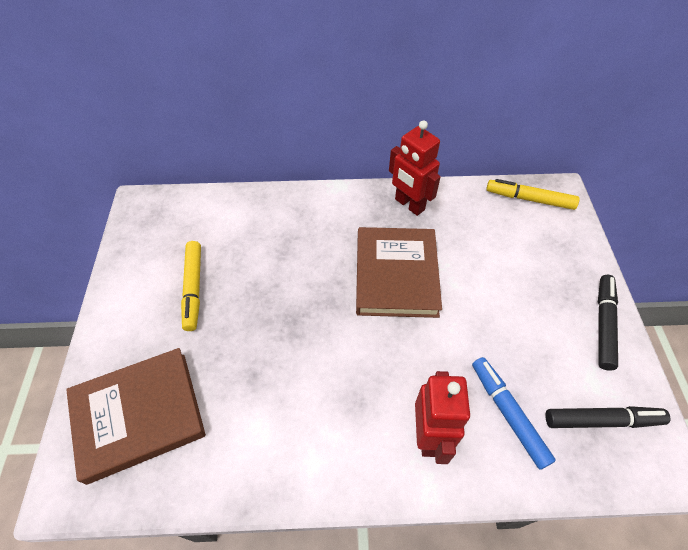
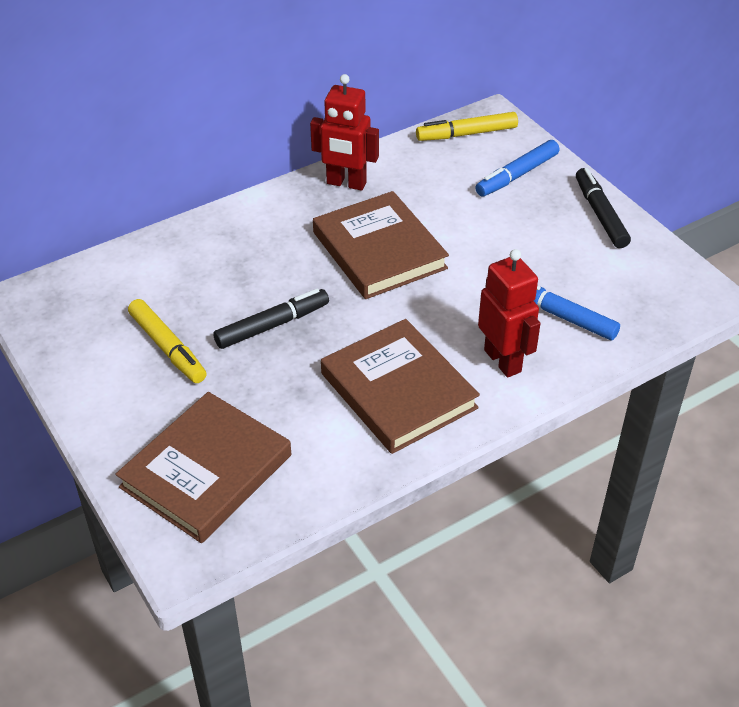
camera: 30 degrees left, 10 degrees down
(325, 418) = (398, 390): none -> brown book
(549, 254) = (517, 175): none -> blue marker
(602, 420) = (641, 286): black marker -> black marker (272, 325)

